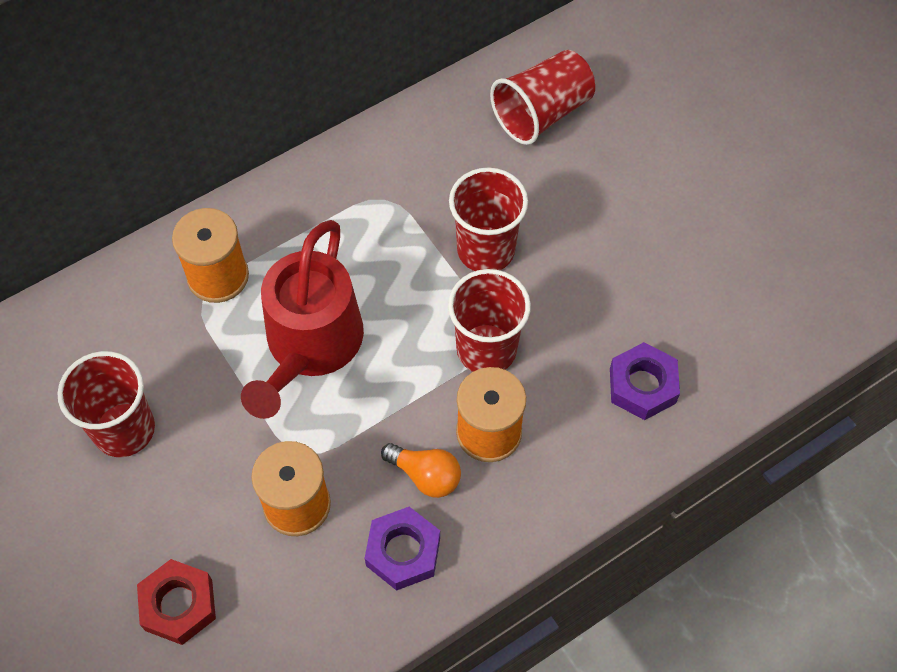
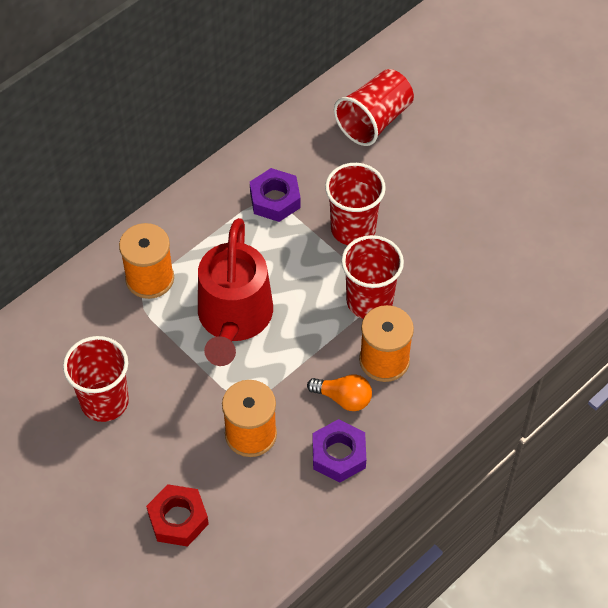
camera: 10 degrees left, 5 degrees down
(642, 386) = (492, 309): purple nut -> purple nut (275, 200)

